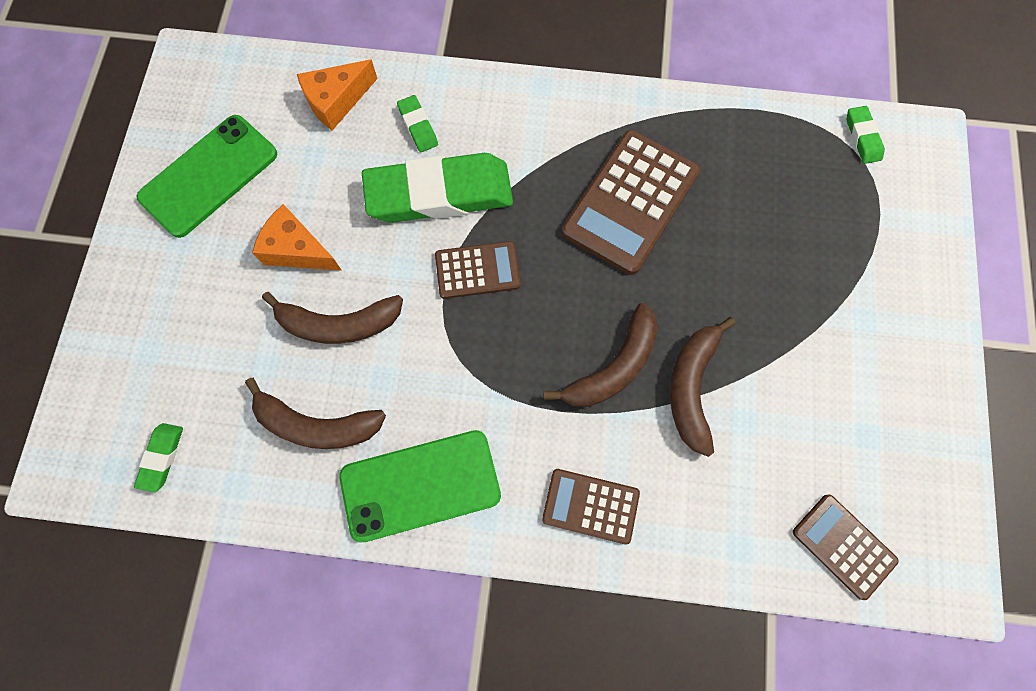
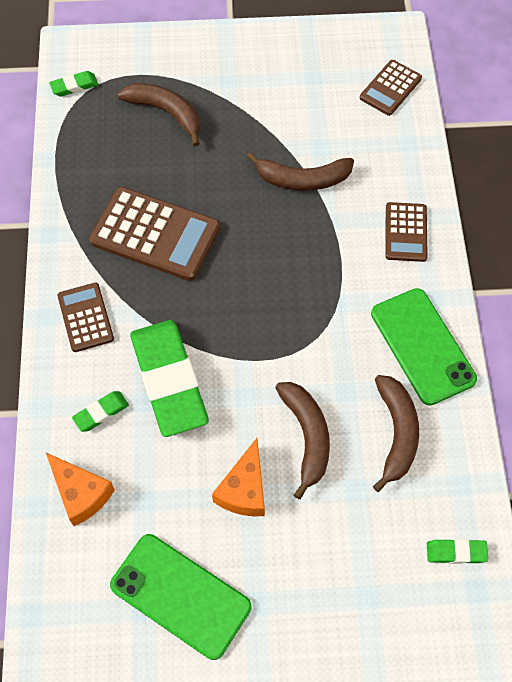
camera: 100 degrees left, 10 degrees down
(477, 270) = (236, 337): brown calculator -> brown calculator (85, 317)
(613, 367) = (299, 230): brown banana -> brown banana (166, 113)

